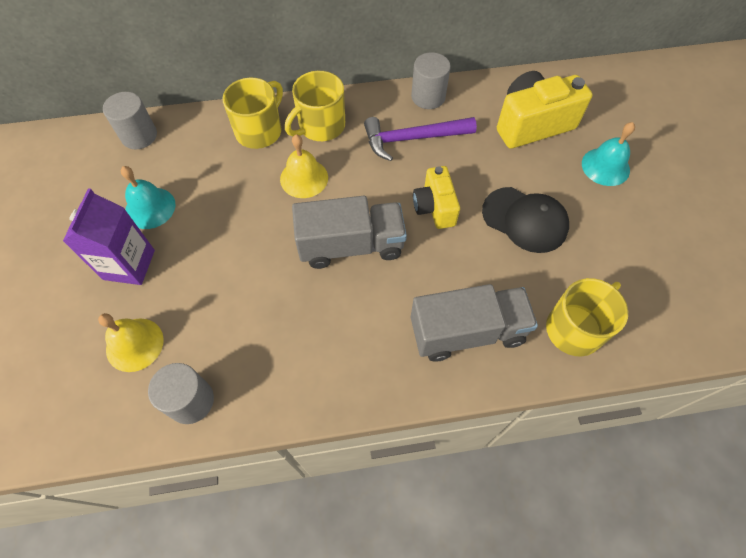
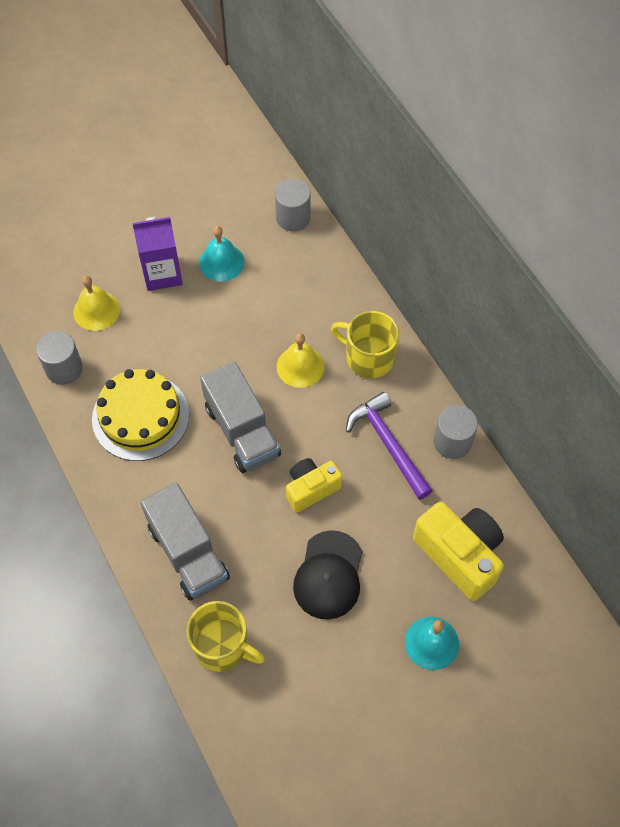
camera: 70 degrees right, 0 degrees up
(259, 131) = (340, 308): yellow mug -> none
(292, 334) = (140, 416): none -> yellow cake

